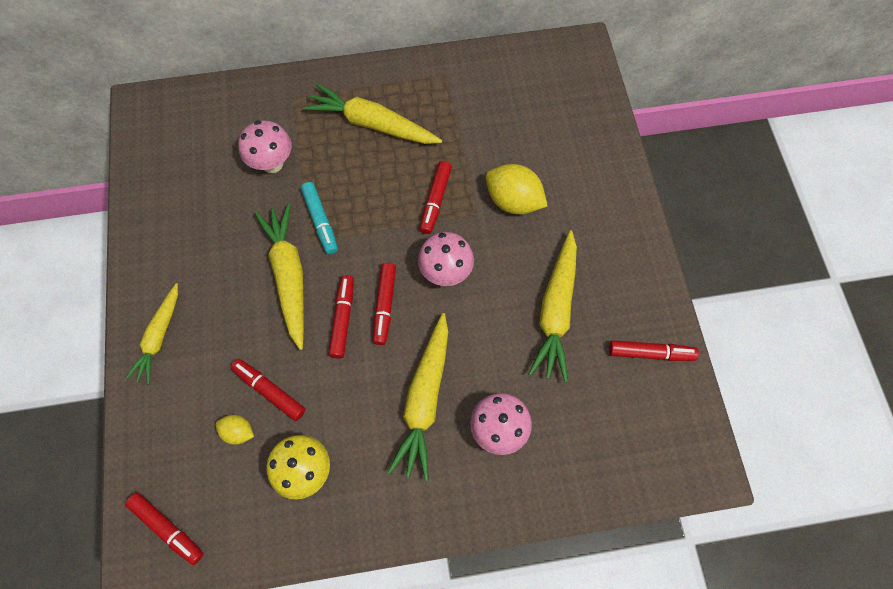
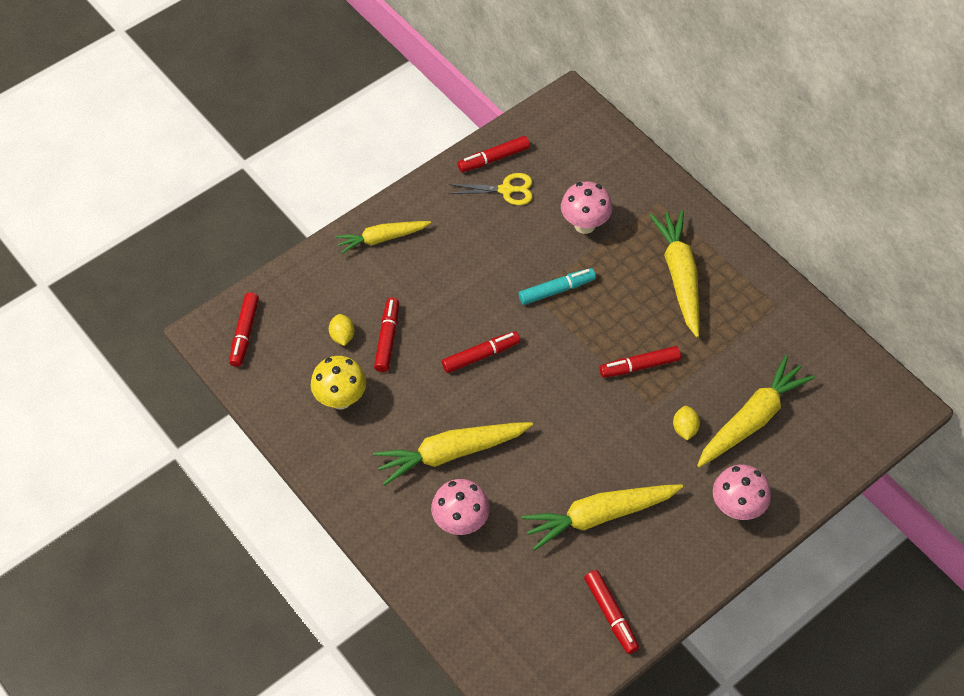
camera: 60 degrees right, 10 degrees down
(190, 204) = (506, 190): none -> yellow scissors
(289, 276) = (491, 296): yellow carrot -> yellow carrot (752, 419)
(320, 221) = (556, 290): turquoise marker -> turquoise marker turned 150 degrees counterclockwise
(384, 306) = (513, 380): red marker -> red marker (493, 159)
(446, 273) = (575, 410): pink mushroom -> pink mushroom (736, 508)
(513, 201) = (684, 429): yellow lemon -> yellow lemon, size x0.53

